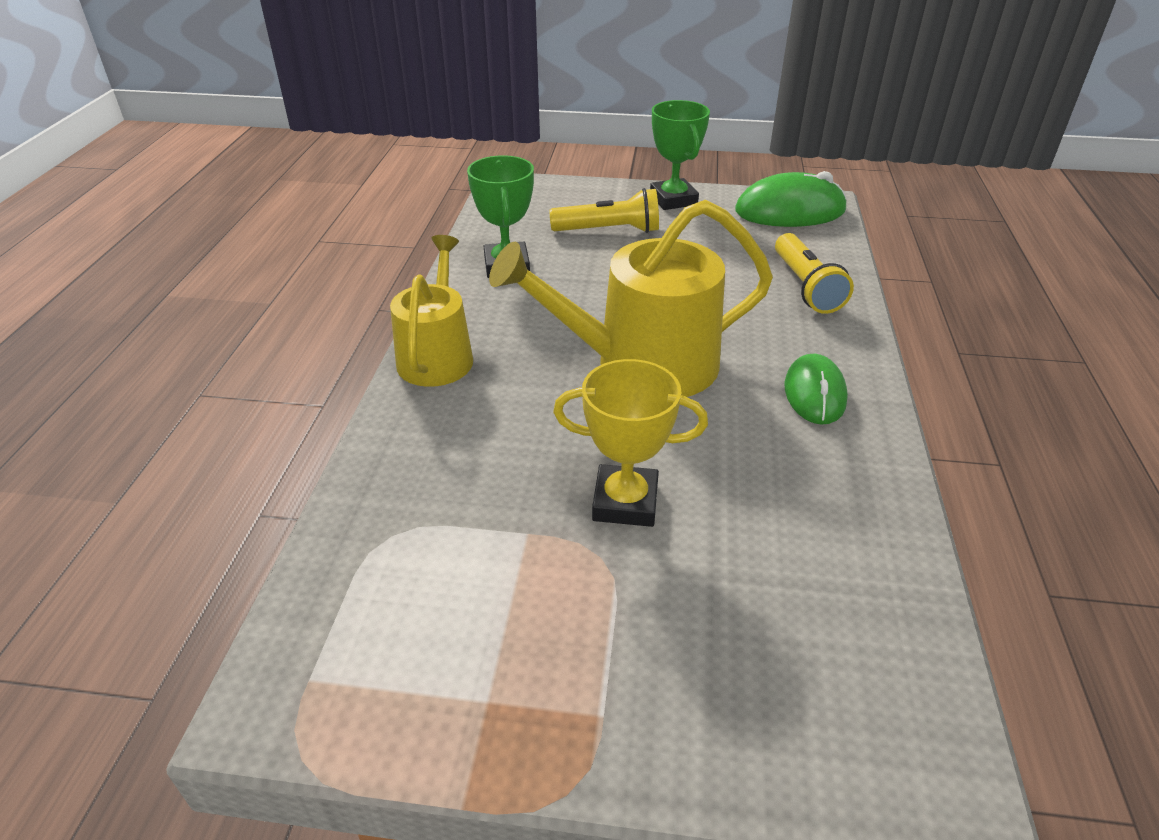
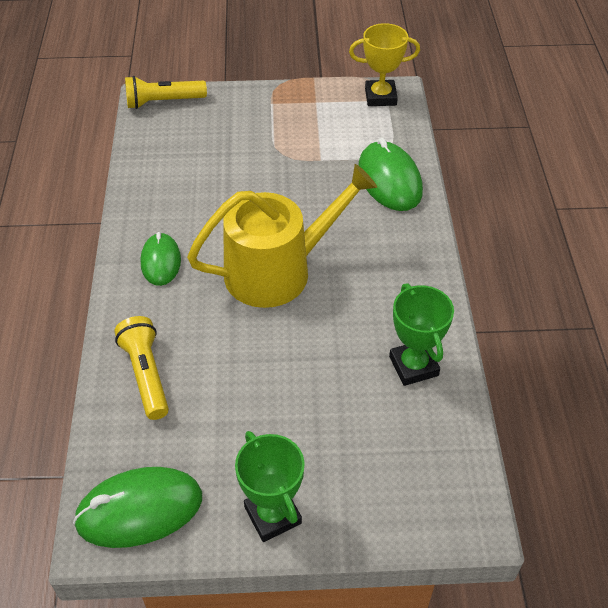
camera: 170 degrees right, 10 degrees up
(418, 474) = (389, 180): none -> green mouse
(437, 355) = (421, 260): yellow watering can -> none
(609, 230) = (333, 438): yellow flashlight -> yellow flashlight (163, 102)
(625, 502) = (274, 179): yellow trophy -> yellow trophy (380, 97)

